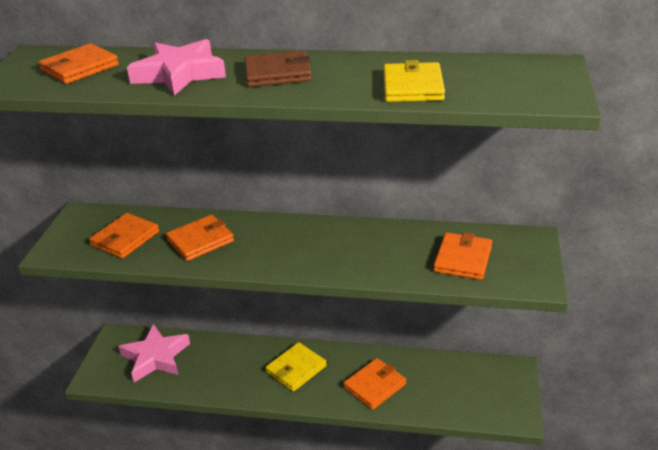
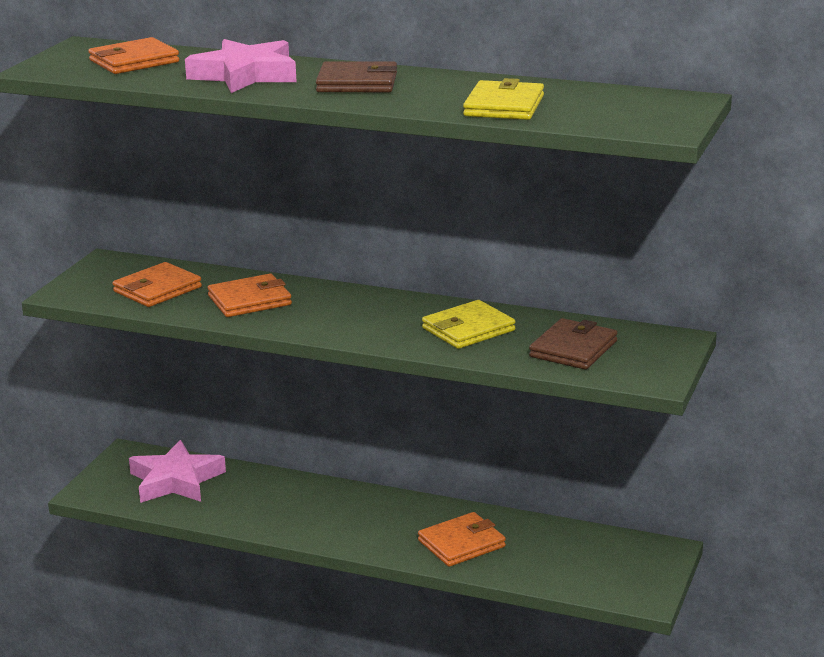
camera: 10 degrees right, 10 degrees down
(296, 369) = (360, 514): yellow wallet -> yellow wallet (468, 329)
(463, 259) = (573, 349): orange wallet -> brown wallet

